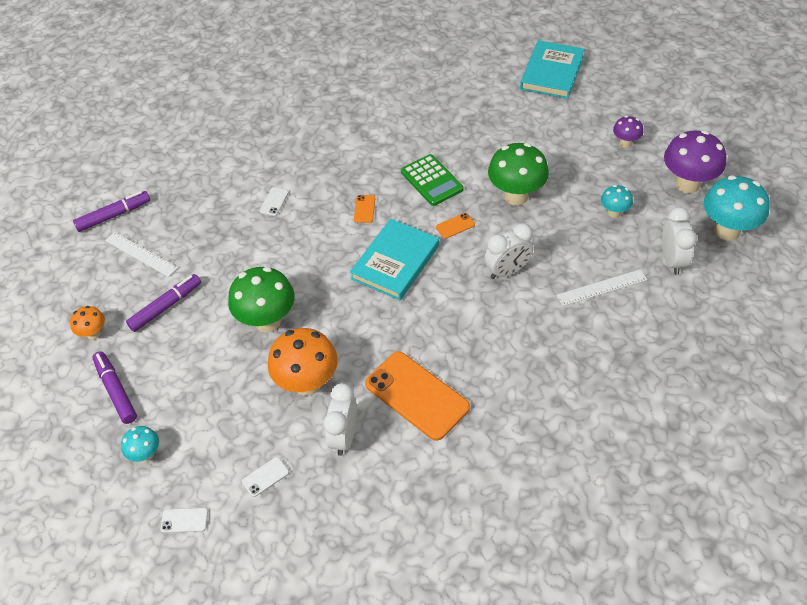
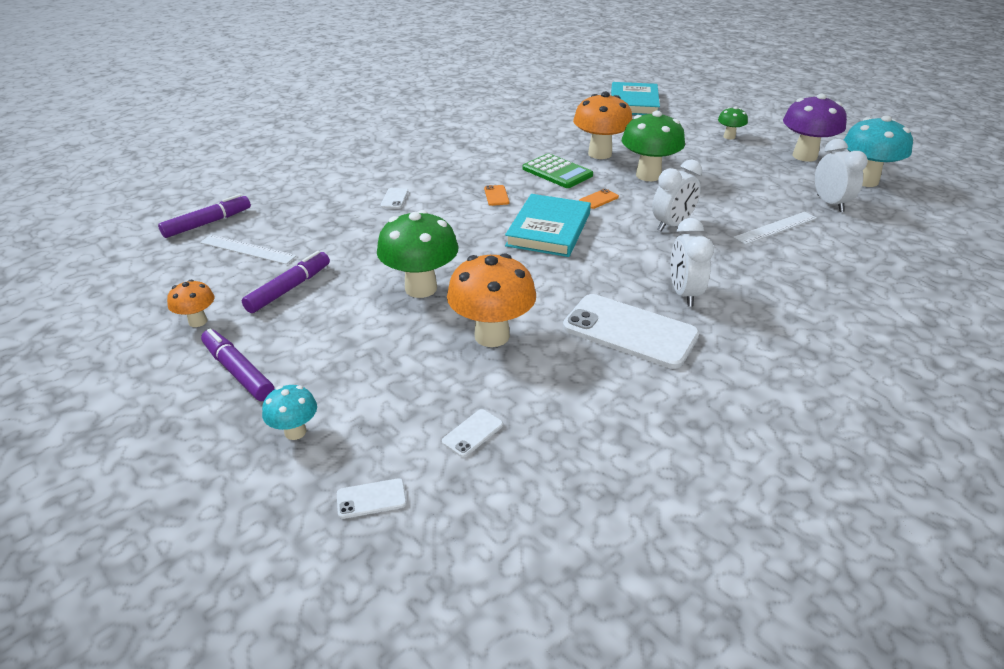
camera: 15 degrees left, 15 degrees down
(344, 436) = (559, 379): white clock -> white clock (684, 294)
(417, 395) = (630, 331): orange phone -> white phone
(483, 157) = (600, 154): none -> orange mushroom
(614, 213) = (750, 178): turquoise mushroom -> none
(625, 143) = (729, 137): purple mushroom -> green mushroom

